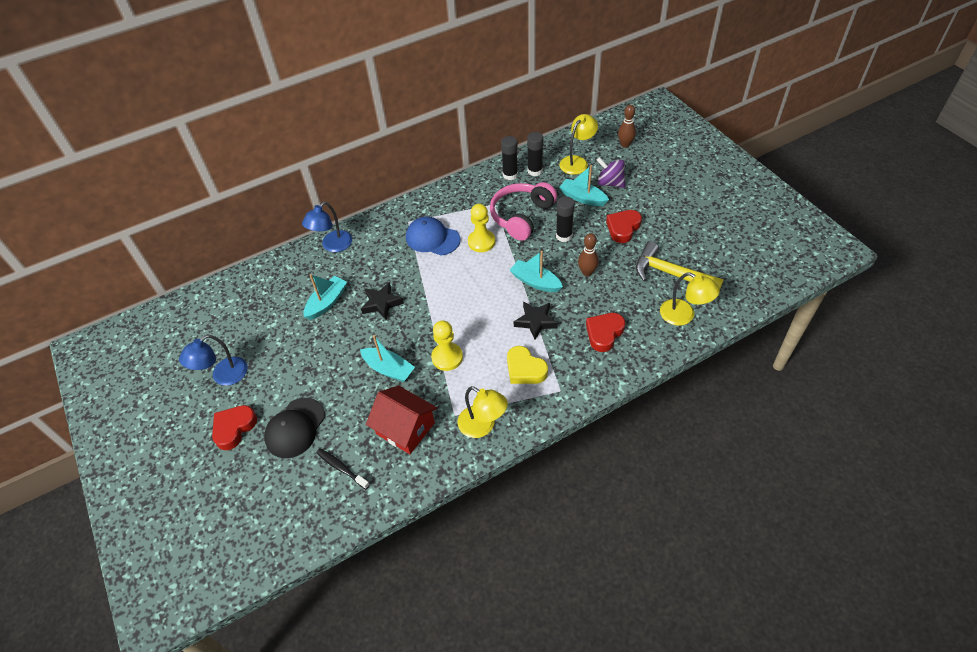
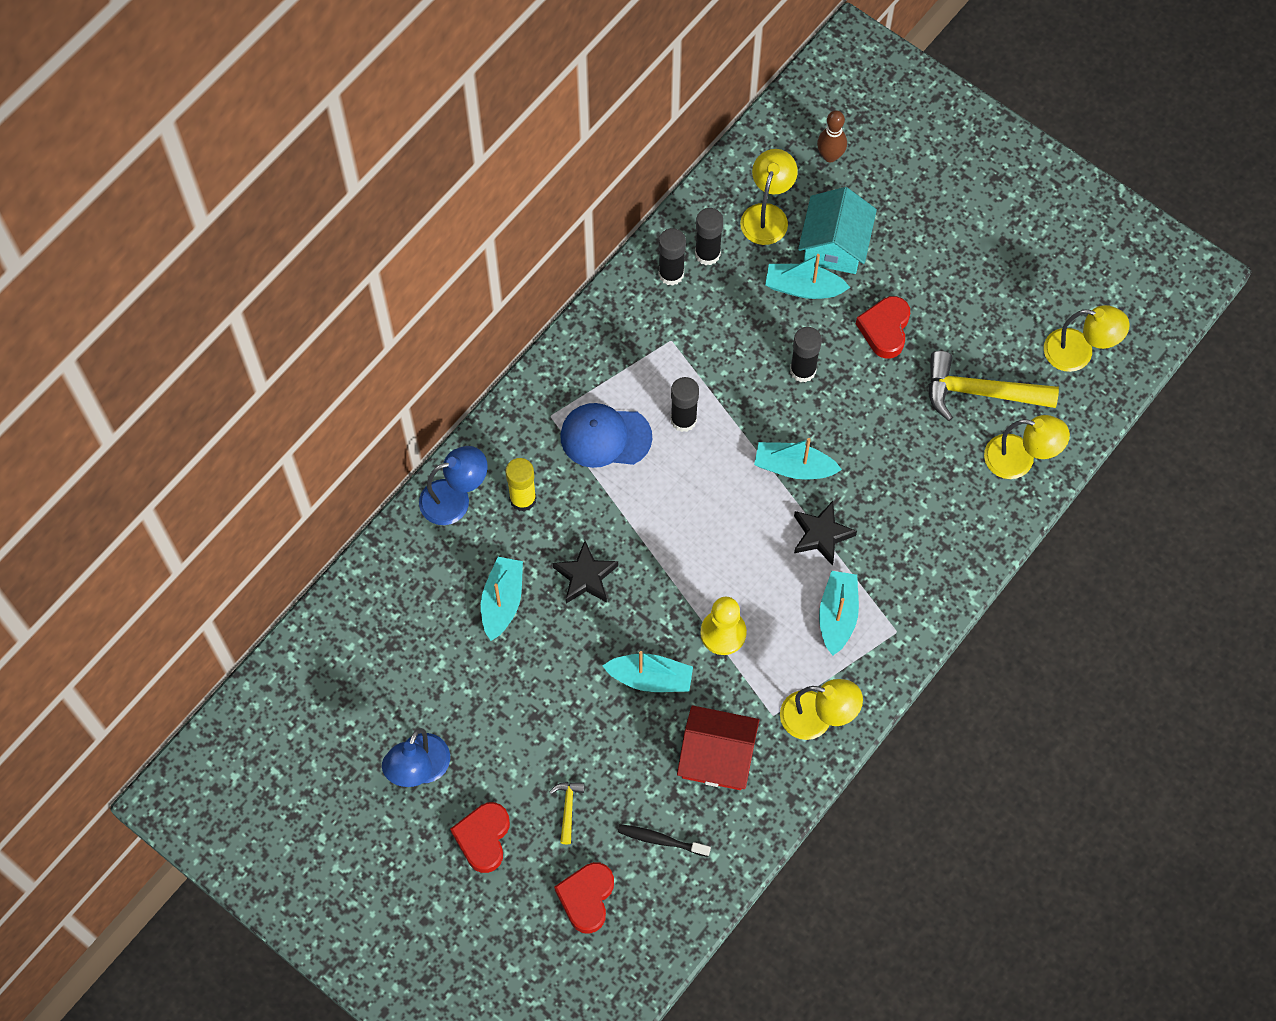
camera: 25 degrees left, 15 degrees up
(295, 428) = (568, 808): black cap -> yellow hammer
(333, 246) = (455, 499): blue lamp -> blue lamp turned 120 degrees counterclockwise
(369, 256) = (523, 499): none -> yellow glue stick
(481, 242) = (683, 420): yellow pawn -> black glue stick
(521, 216) = (724, 352): pink headphones -> none
(525, 369) = (837, 615): yellow heart -> turquoise boat
(587, 272) = (861, 427): brown bowling pin -> none
(604, 333) = (922, 523): red heart -> red heart (586, 898)
(610, 183) = (834, 245): purple spinning top -> turquoise house
(744, 269) = (1078, 352): none -> yellow lamp

